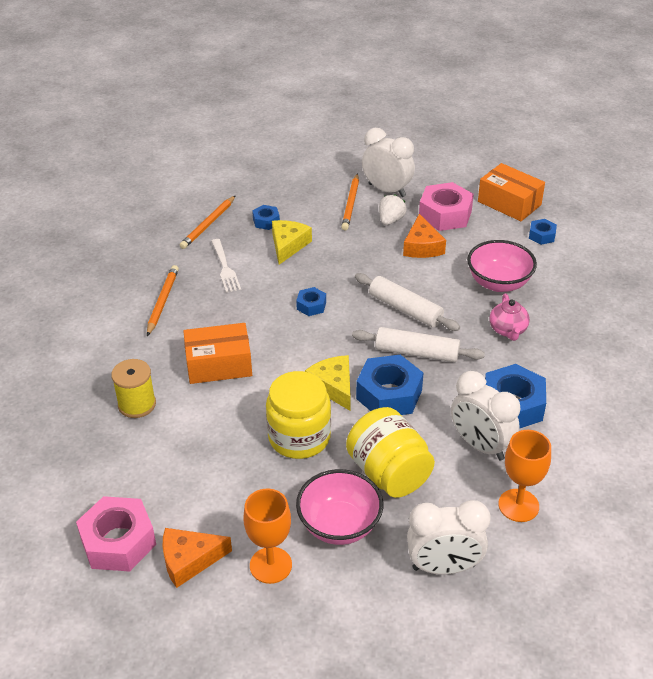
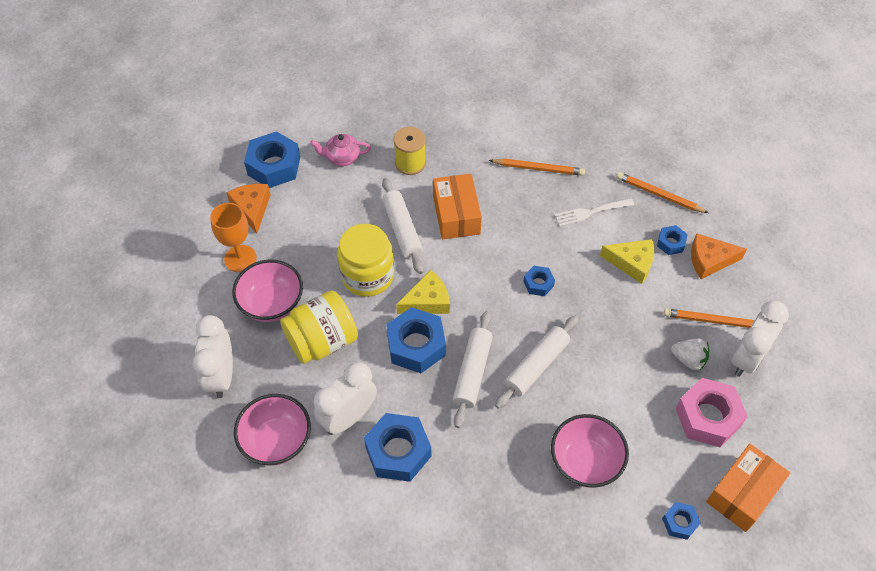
camera: 90 degrees right, 15 degrees up
(118, 542) = (274, 166): pink nut -> blue nut
(236, 409) = (402, 230): none -> white rolling pin
(422, 246) = (644, 388): orange cheese -> orange cheese (709, 260)
(508, 330) = (507, 461): pink teapot -> pink teapot (342, 158)
(518, 505) = (276, 441): orange goblet -> pink bowl

